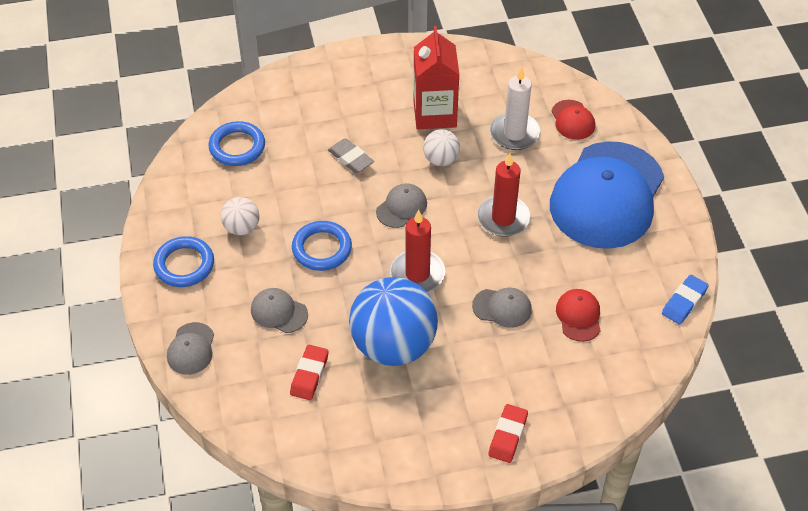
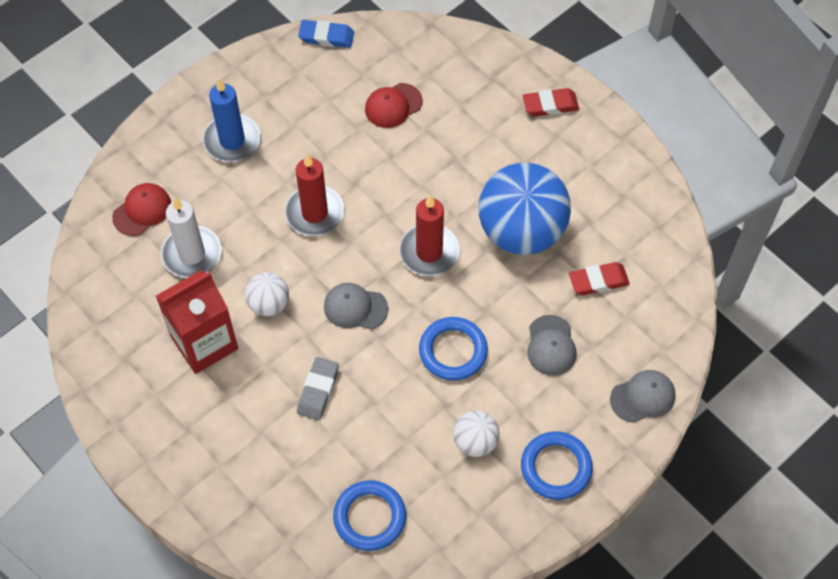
camera: 120 degrees left, 10 degrees up
(502, 308) = (422, 166): grey cap -> none
(607, 195) = (232, 140): blue cap -> blue candle

